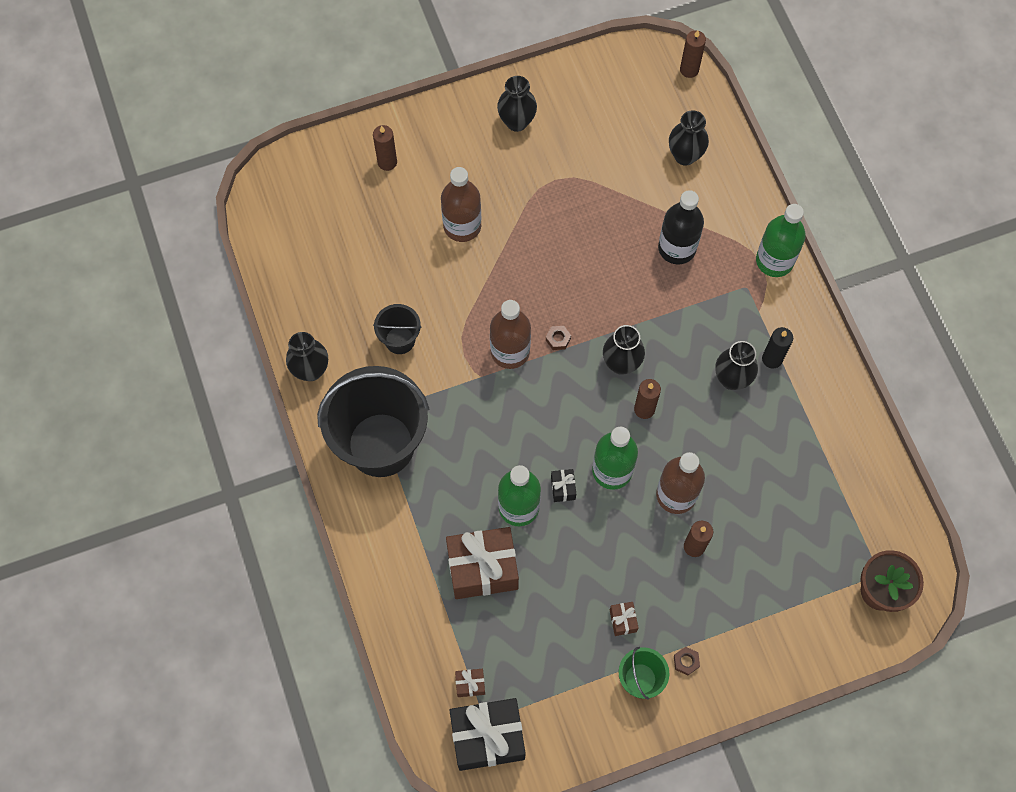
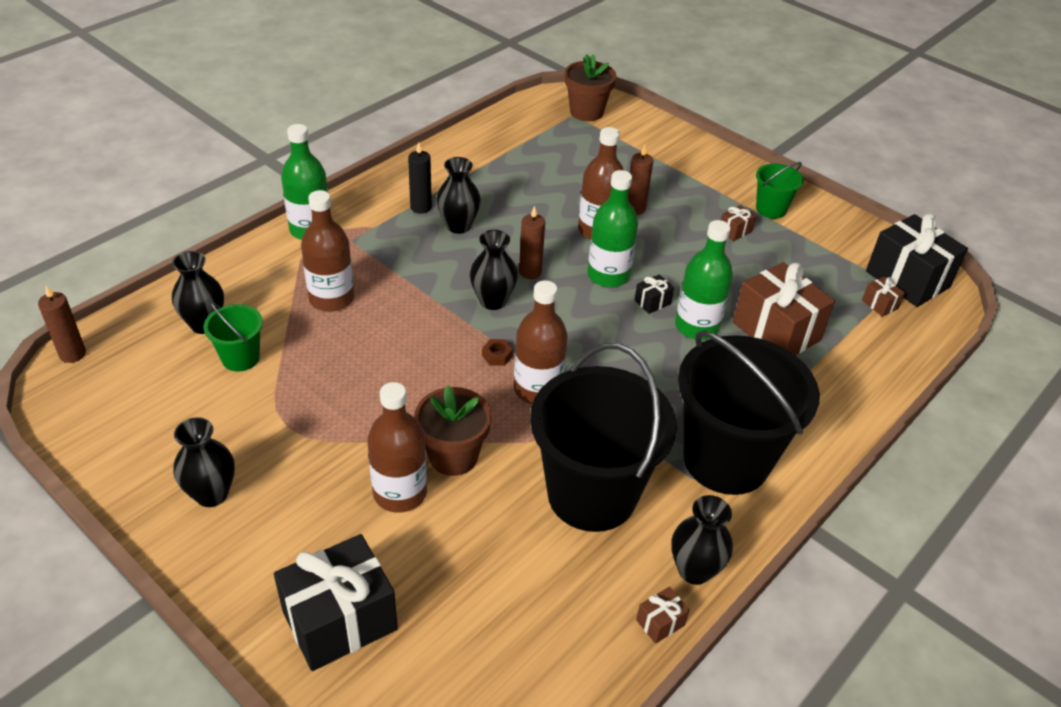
camera: 120 degrees left, 25 degrees down
(289, 330) = (660, 622): none -> brown gift
(387, 162) = (340, 620): brown candle -> black gift
(400, 340) = (592, 494): black bucket -> black bucket, size x2.18
(476, 269) = (453, 456): none -> brown flower pot
(637, 169) = (240, 358): none -> green bucket
(677, 248) = (331, 298): black bottle -> brown bottle
(686, 661) = (732, 189): brown nut -> none

